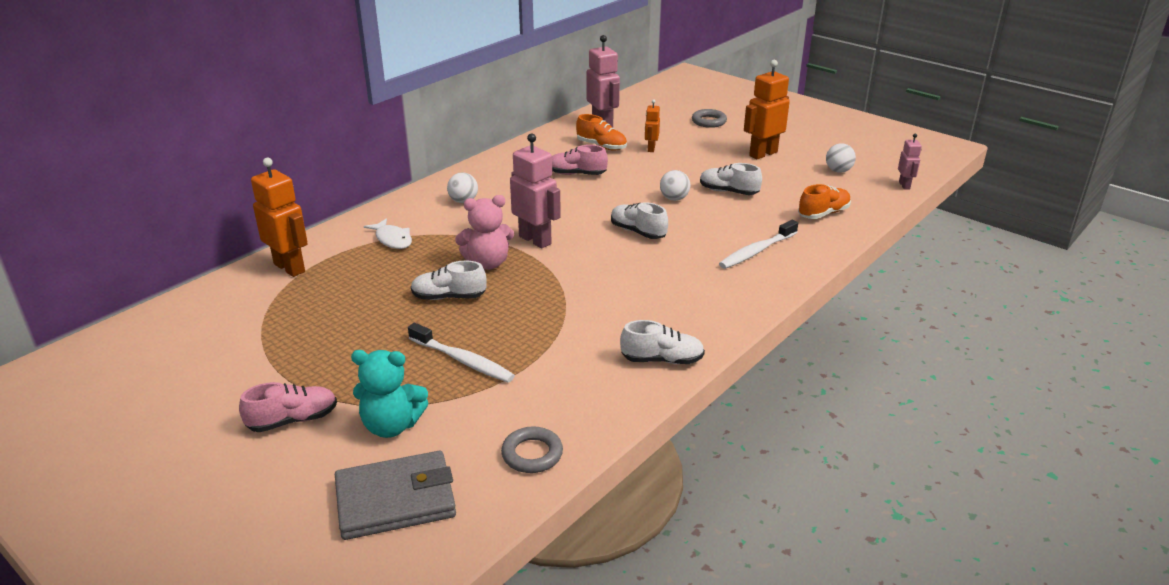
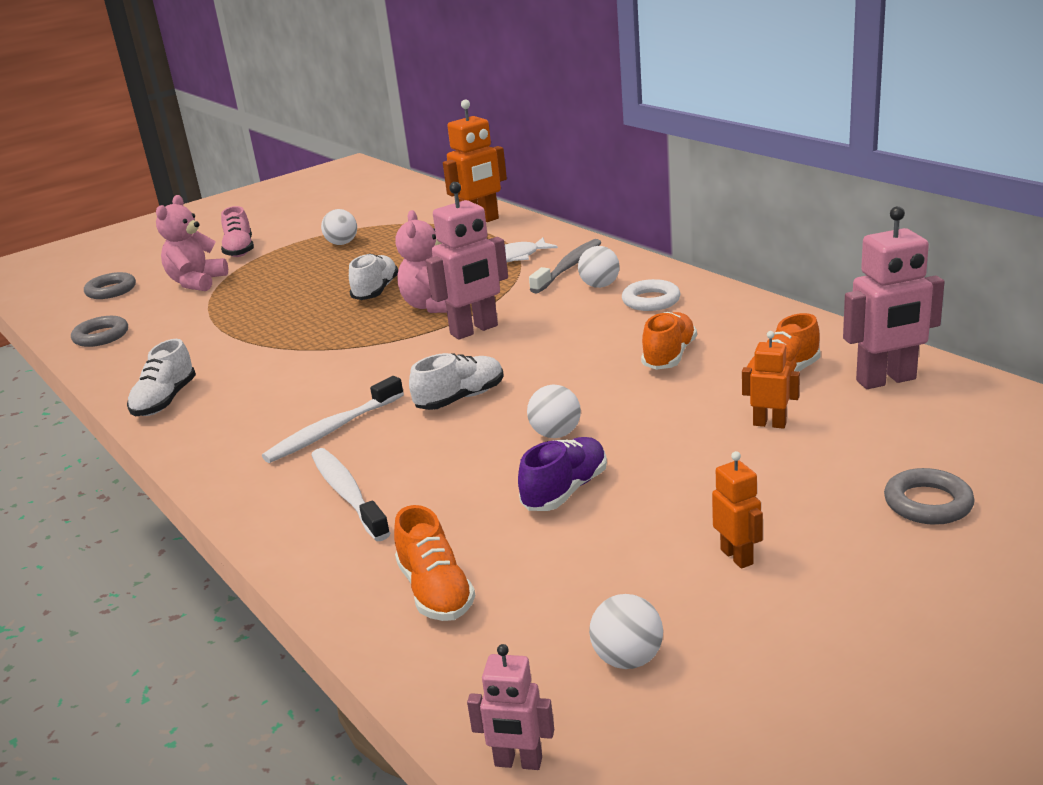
camera: 105 degrees right, 5 degrees down
(309, 343) = (342, 243): none -> white ball
(392, 425) = (197, 282): turquoise teddy bear -> pink teddy bear
(395, 500) = (111, 290): grey wallet -> grey ring
(423, 215) = (569, 267): none -> grey toothbrush
(463, 360) = (259, 303): white toothbrush -> white toothbrush (332, 430)
(494, 183) = (651, 300): none -> white ring
(576, 174) = (669, 356): pink shoe -> orange shoe
(728, 191) = (565, 490): white shoe -> purple shoe
(763, 154) = (737, 556): orange robot -> orange robot, size x0.54

